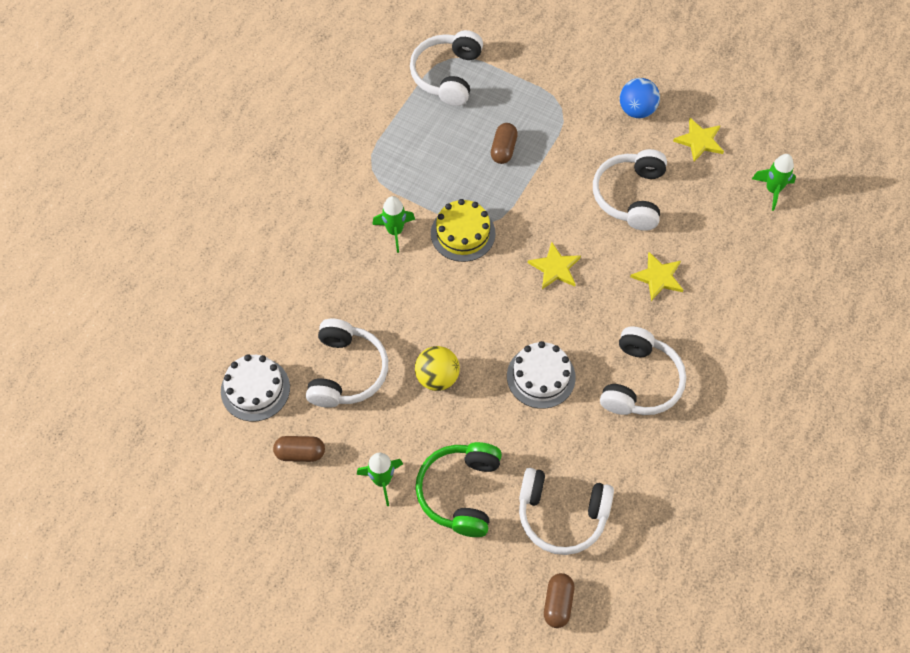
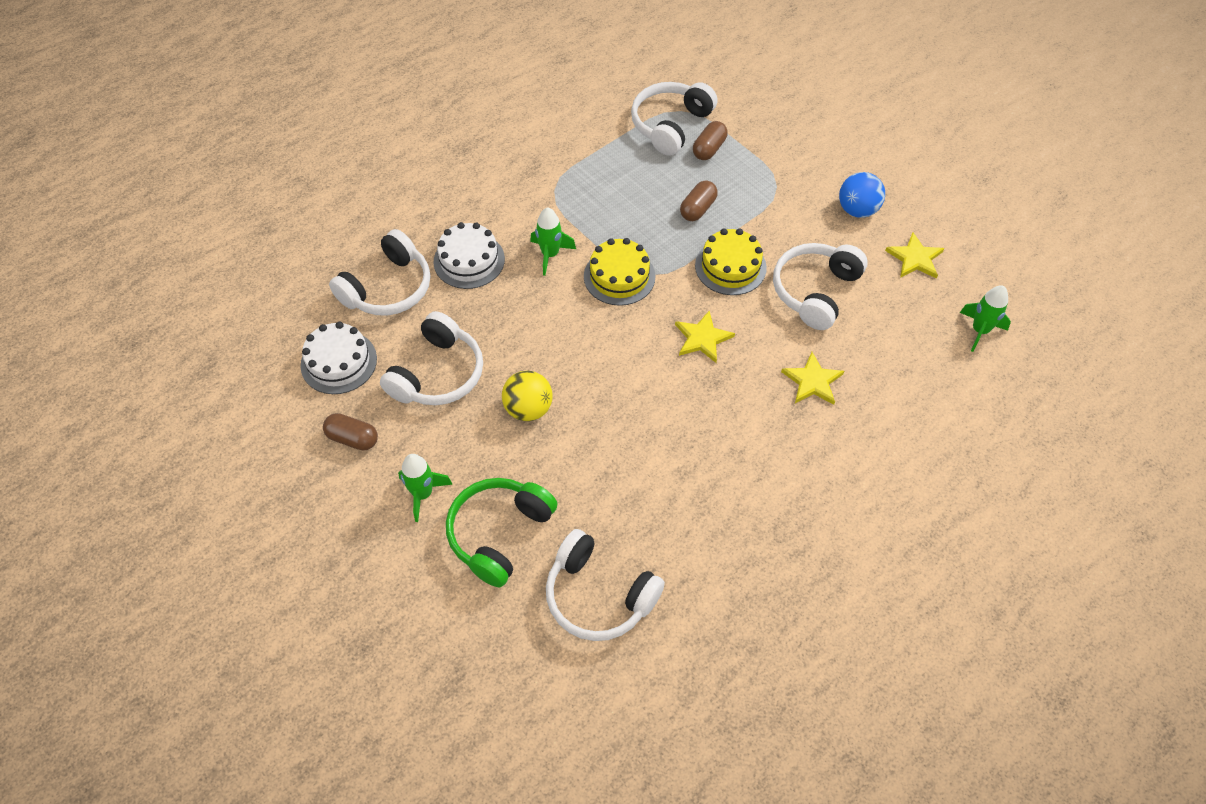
camera: 20 degrees right, 5 degrees down
(541, 376) = (639, 443): white cake -> white cake (469, 260)
(552, 195) = (730, 266): none -> yellow cake
(558, 603) = (552, 691): brown capsule -> brown capsule (709, 149)
(640, 382) = (747, 483): white headphones -> white headphones (388, 288)

